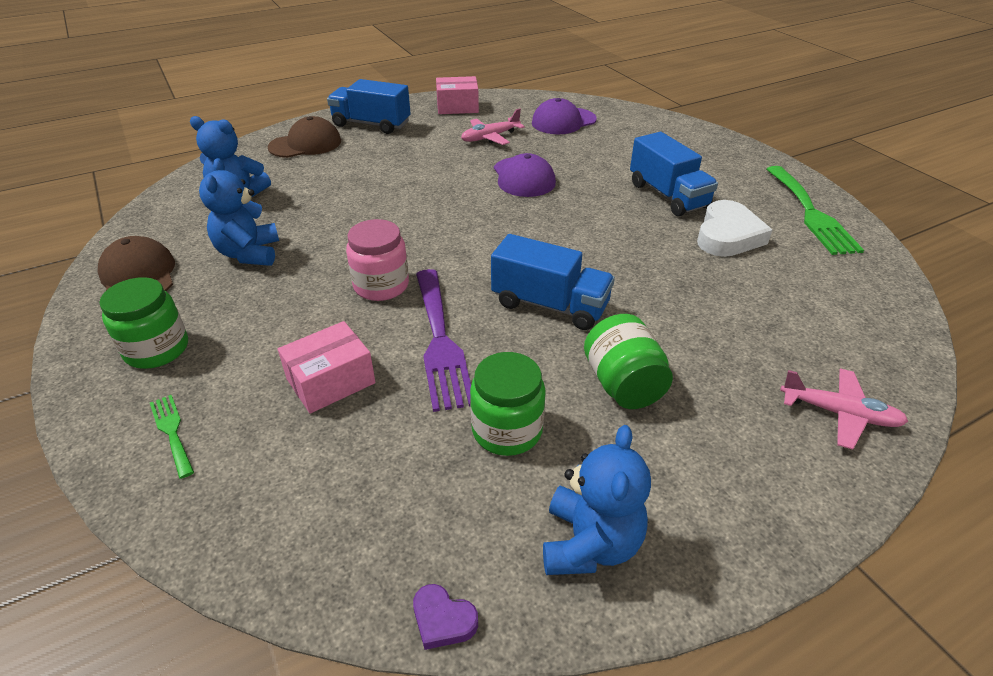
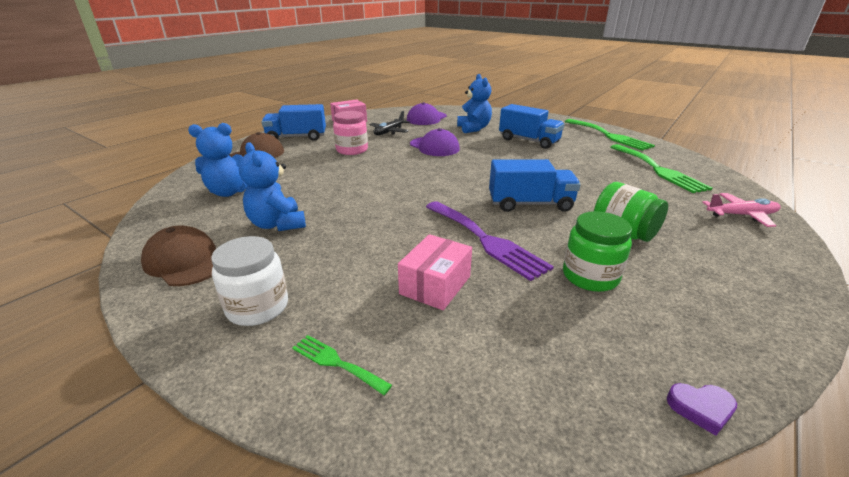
camera: 25 degrees left, 10 degrees down
(157, 349) = (257, 307): green jar -> white jar
(381, 285) = (406, 219): pink jar -> pink jar (352, 150)
(490, 137) = (389, 132): pink plane -> black plane
(590, 544) = (719, 322): blue teddy bear -> blue teddy bear (473, 128)
(728, 235) = (583, 152): white heart -> none
(811, 298) = (658, 170): none -> green fork

